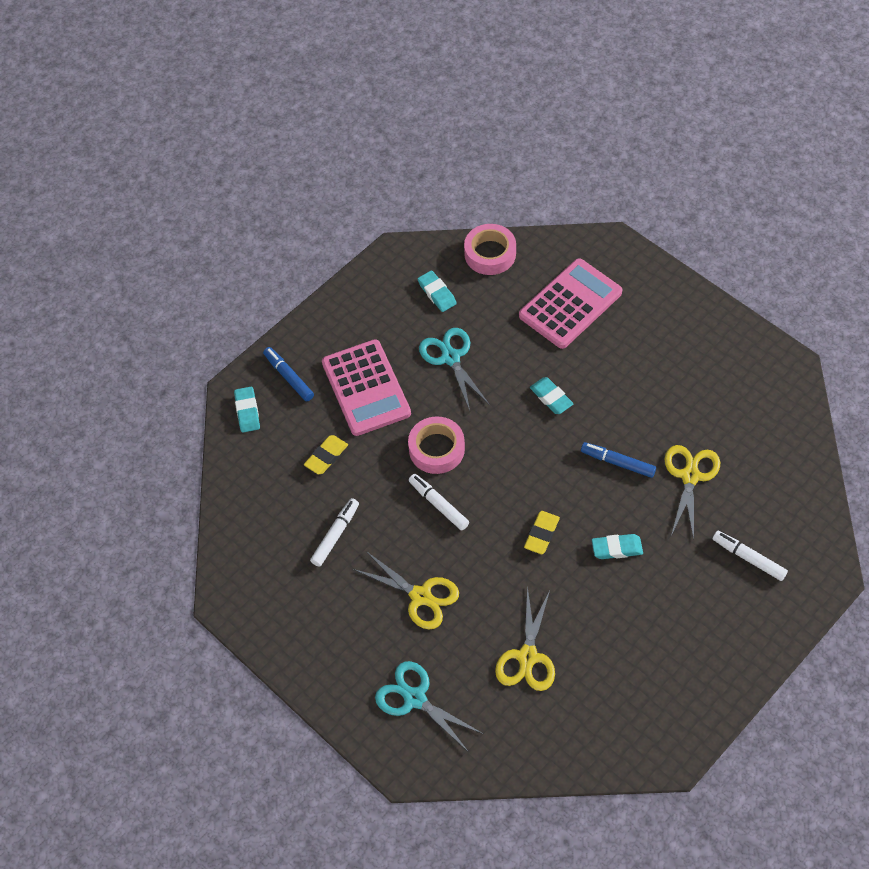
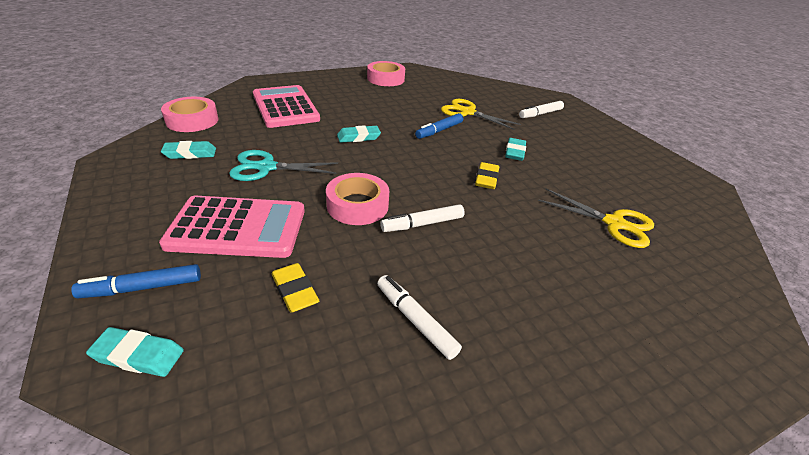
camera: 75 degrees left, 20 degrees down
(415, 698) = (669, 320): turquoise scissors -> none
(421, 596) = (530, 271): yellow scissors -> none
(541, 534) = (486, 179): yellow eraser -> yellow eraser turned 60 degrees clockwise
(727, 355) = (385, 79): none -> pink tape

